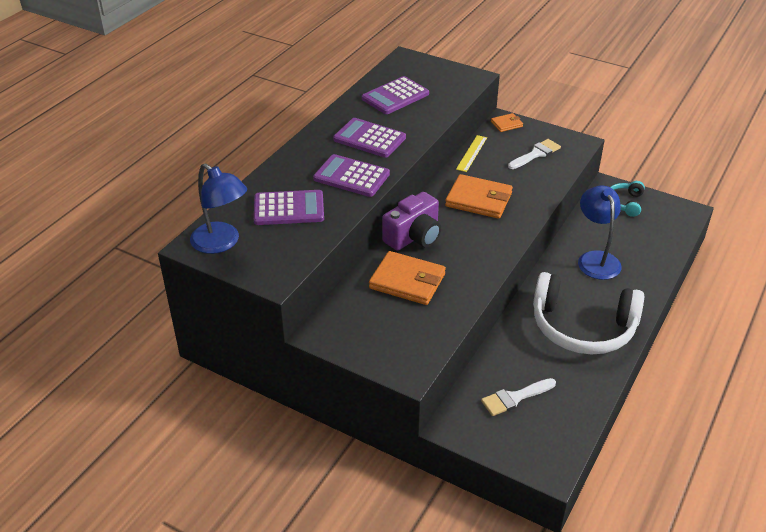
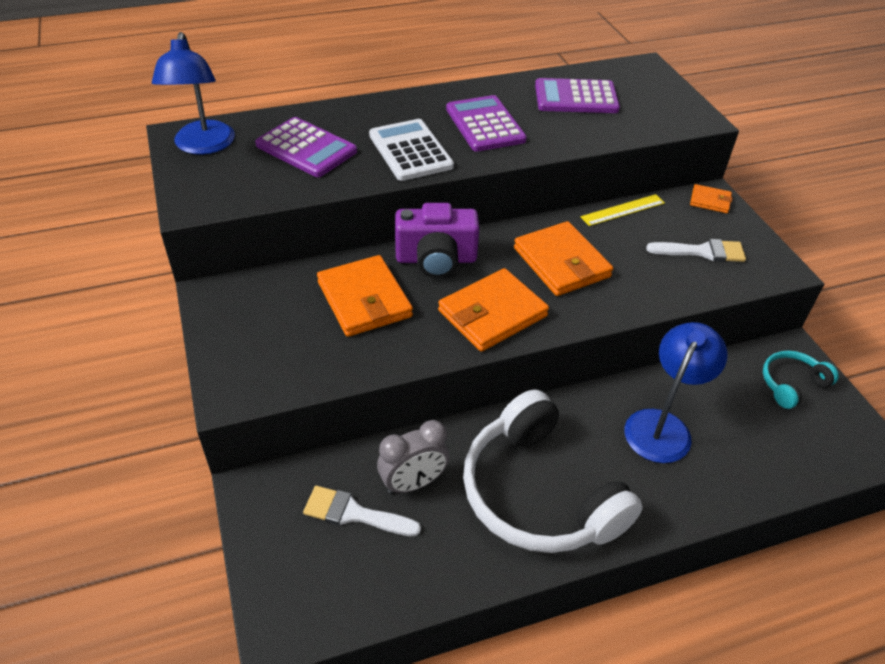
camera: 40 degrees right, 5 degrees up
(351, 176) = (410, 151): purple calculator -> white calculator
(481, 246) = (492, 313): none -> orange wallet
(523, 364) = (413, 483): none -> grey clock

